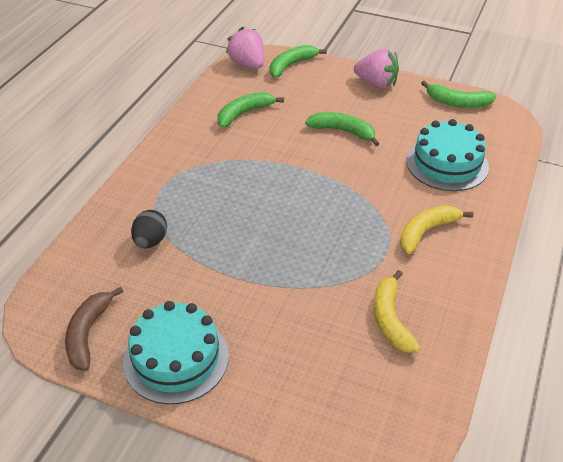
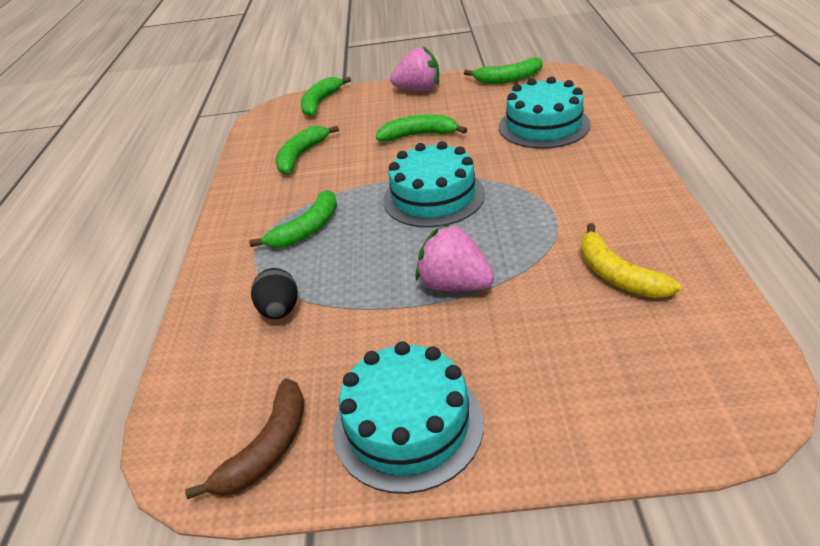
camera: 20 degrees left, 5 degrees down
(88, 333) = (267, 448): brown banana -> brown banana turned 135 degrees counterclockwise
(207, 183) = (307, 229): none -> green banana
(248, 64) = (273, 116): pink strawberry -> pink strawberry (454, 285)
(313, 194) = (433, 197): none -> turquoise cake
(426, 231) = (577, 185): yellow banana -> none

